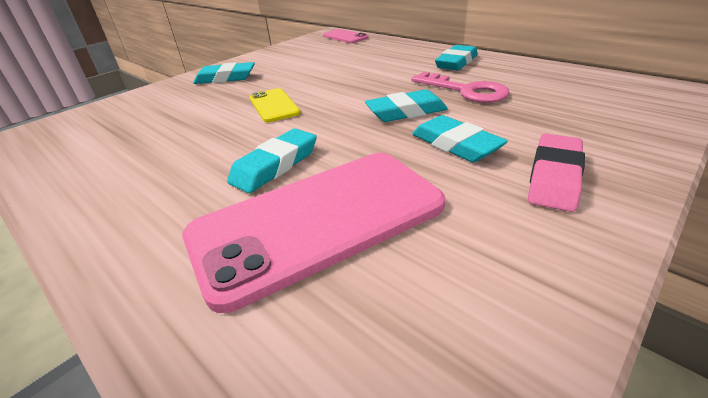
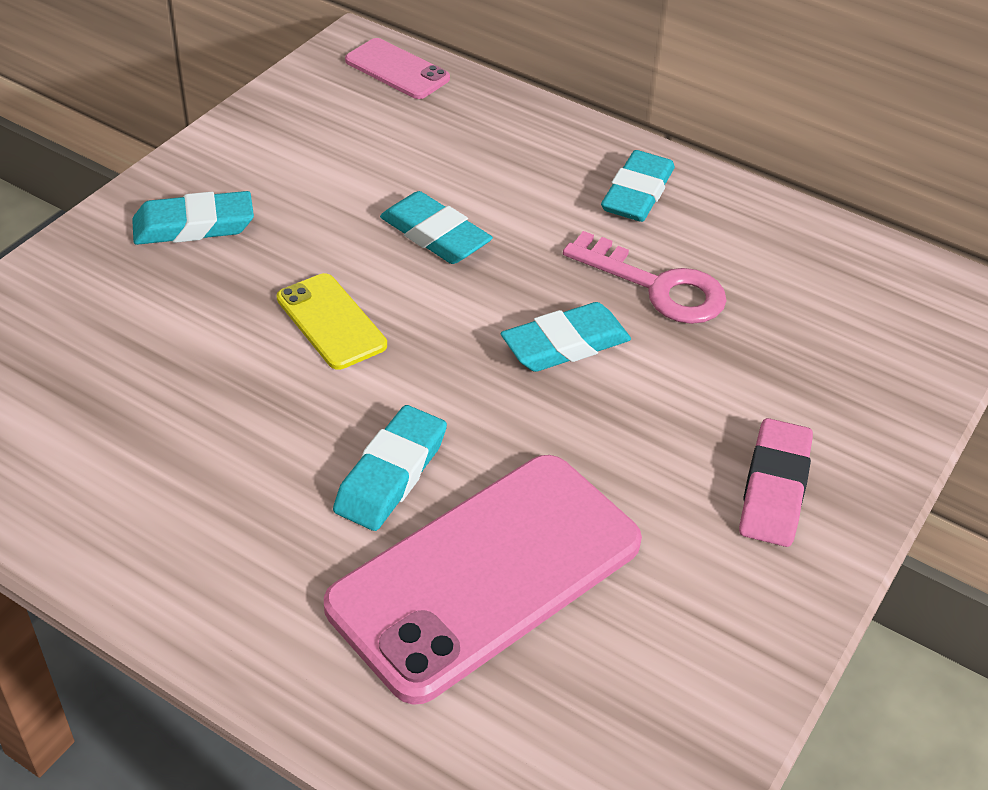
camera: 15 degrees left, 10 degrees up
(455, 145) = (647, 426): turquoise eraser -> turquoise eraser (435, 235)

